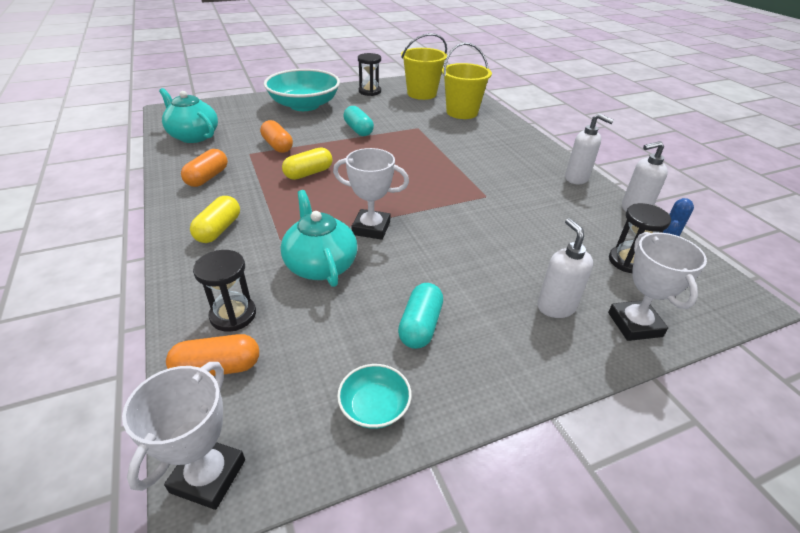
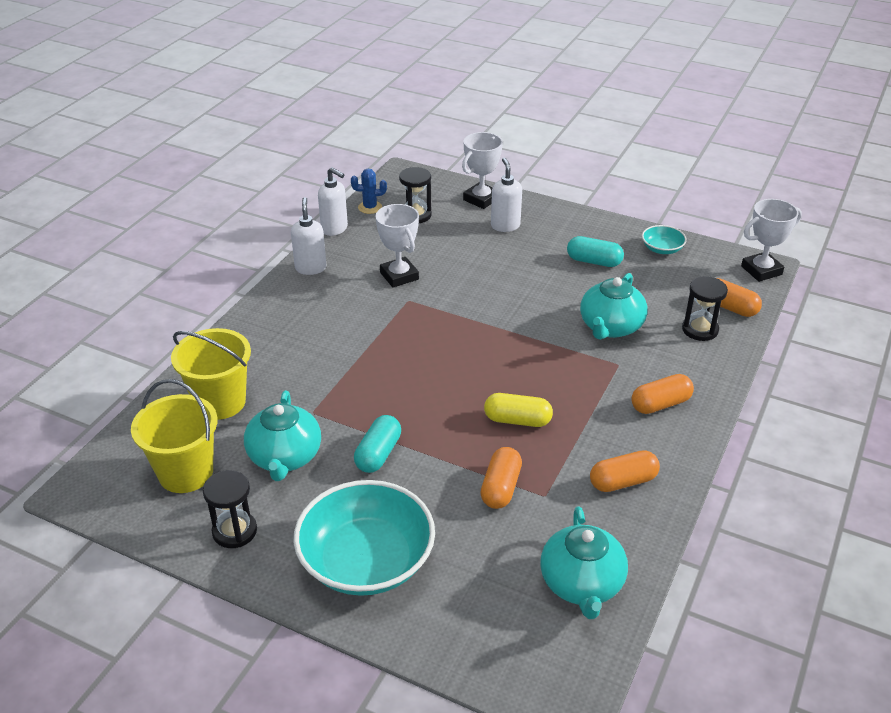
camera: 130 degrees left, 0 degrees up
(218, 229) = (660, 404): yellow capsule -> orange capsule
(371, 228) = (539, 331): white trophy -> white trophy (399, 276)
(396, 112) = (285, 457): none -> turquoise teapot
(420, 326) = (594, 261): turquoise capsule -> turquoise capsule turned 45 degrees clockwise
(555, 307) = (505, 226): white soap dispenser -> white soap dispenser turned 135 degrees clockwise

